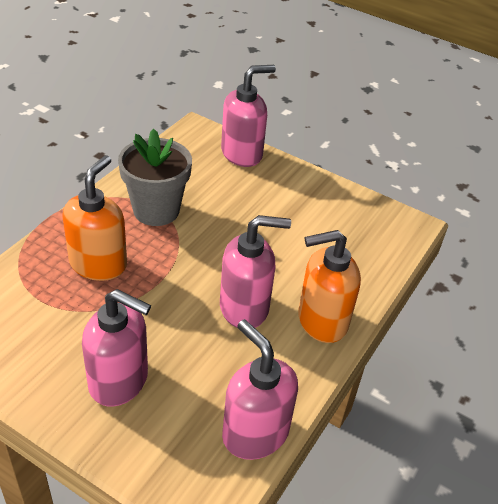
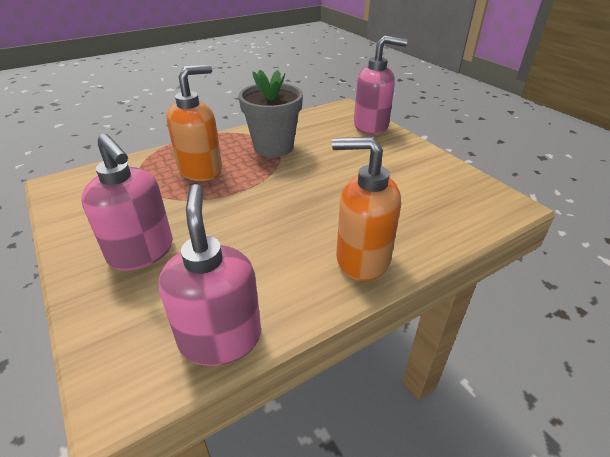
camera: 30 degrees right, 5 degrees down
(245, 308) = (294, 228): pink soap dispenser -> none

